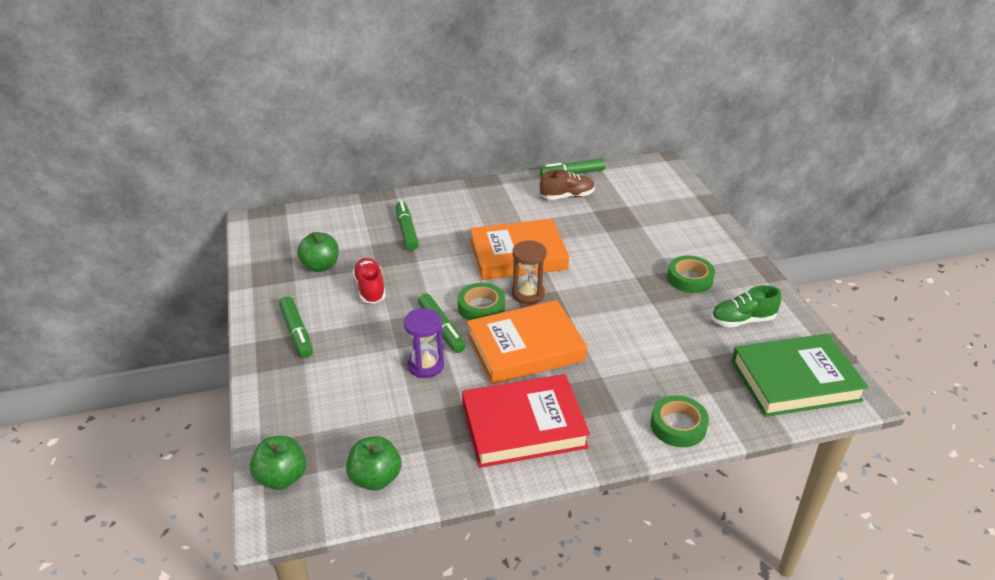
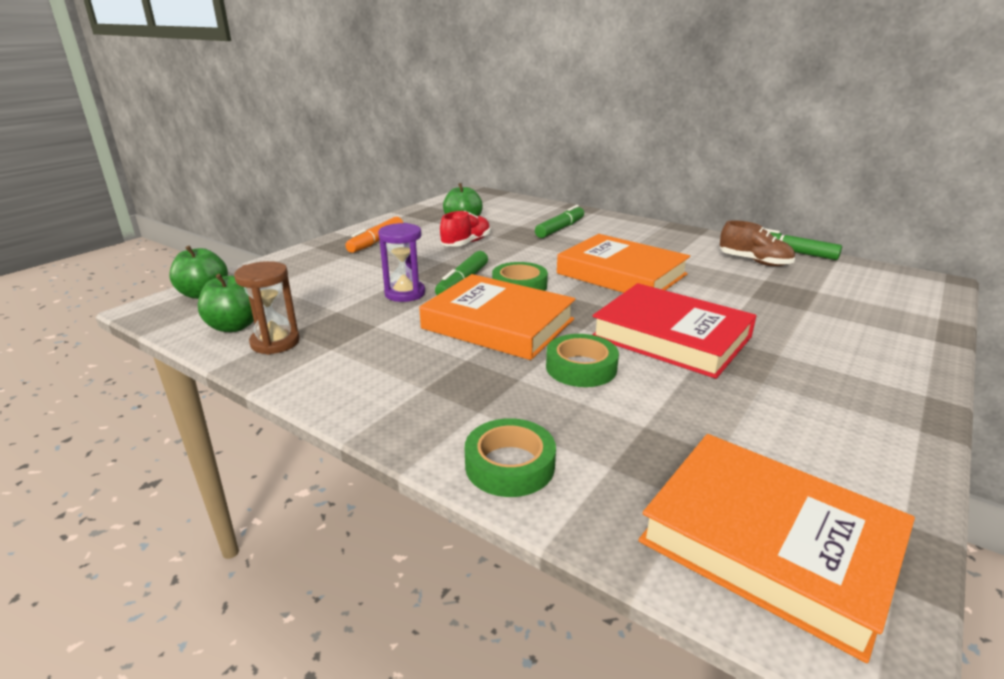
camera: 50 degrees right, 10 degrees down
(297, 332) = (376, 241): green marker -> orange marker
(523, 426) = (381, 365): red book -> red book (671, 337)
(528, 294) = (577, 297): brown hourglass -> brown hourglass (275, 342)
(690, 278) = (790, 370): green tape -> green tape (581, 367)
(742, 320) = (798, 439): green shoe -> none
(795, 380) = (769, 543): green book -> orange book

